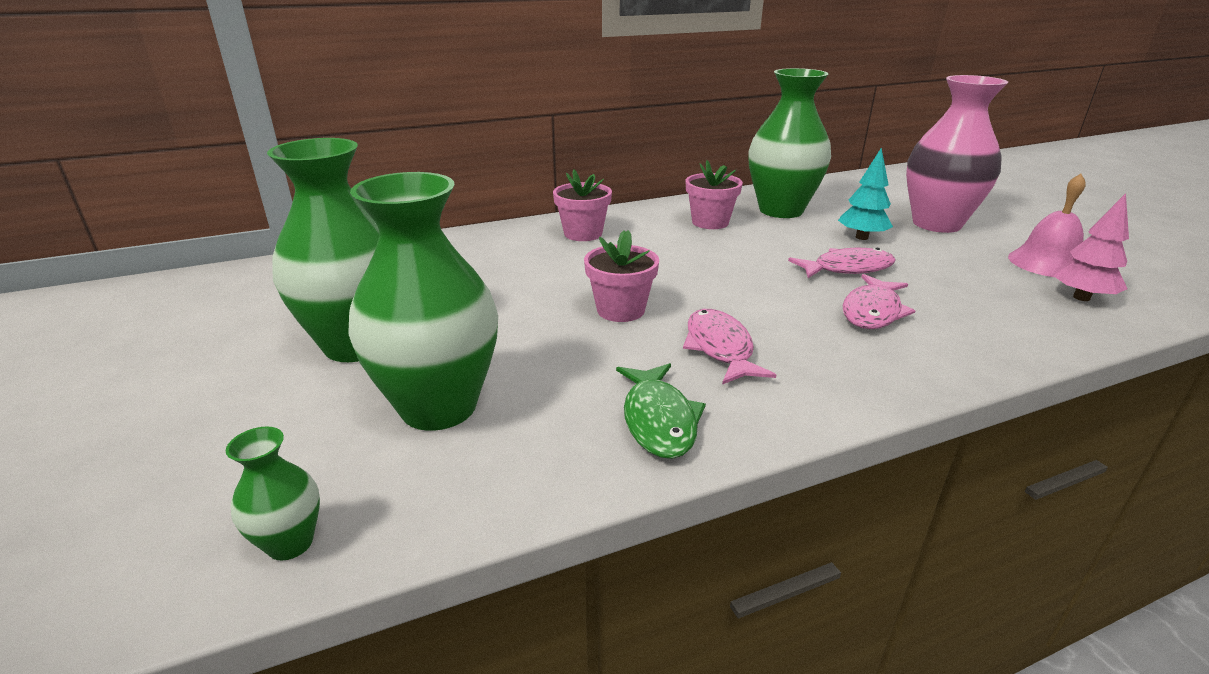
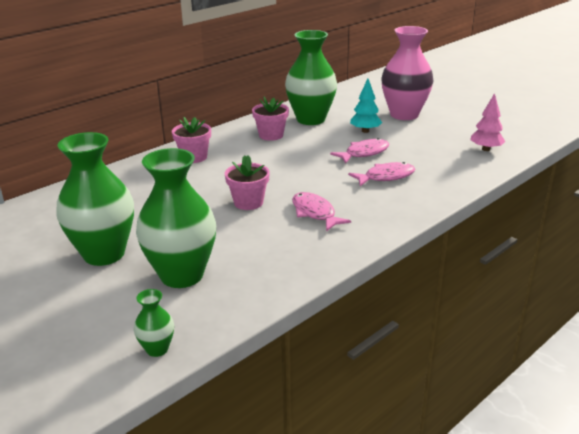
camera: 20 degrees left, 0 degrees up
(659, 420) = (302, 255): green fish -> none
(872, 311) = (386, 177): pink fish -> pink fish turned 120 degrees counterclockwise
(1046, 263) = (466, 131): pink bell -> none

